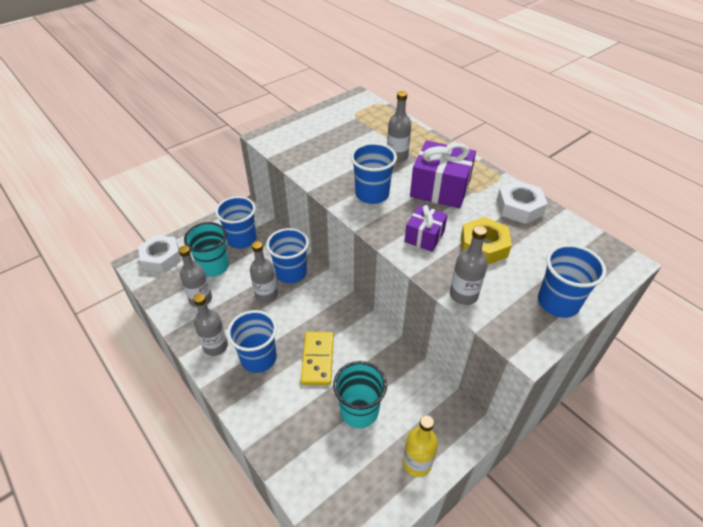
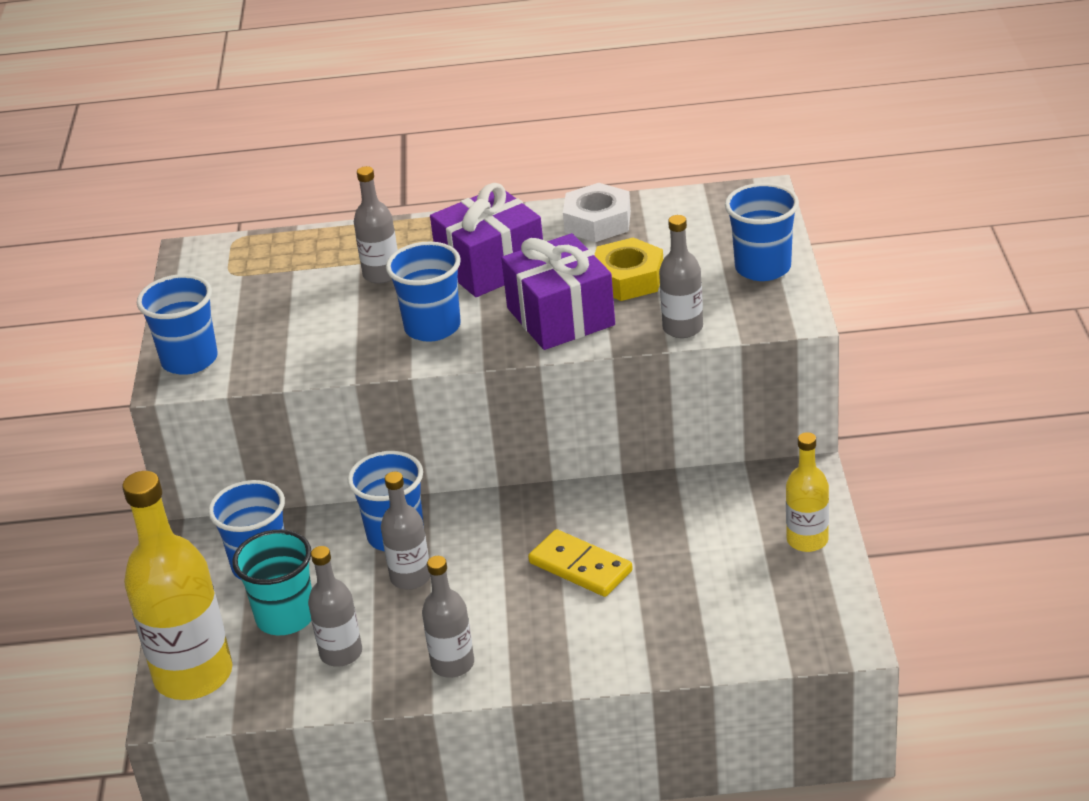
camera: 50 degrees left, 10 degrees down
(161, 258) = (193, 675): white nut -> yellow bottle
(258, 358) = (520, 625): blue cup -> blue cup (189, 360)
(359, 411) = (695, 559): turquoise cup -> none
(424, 236) = (560, 317): purple gift -> purple gift, size x1.70

